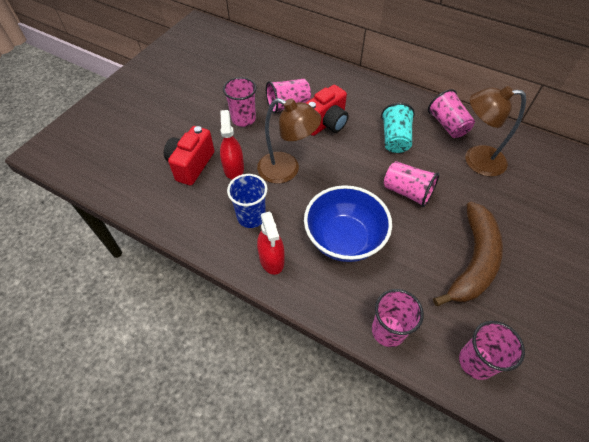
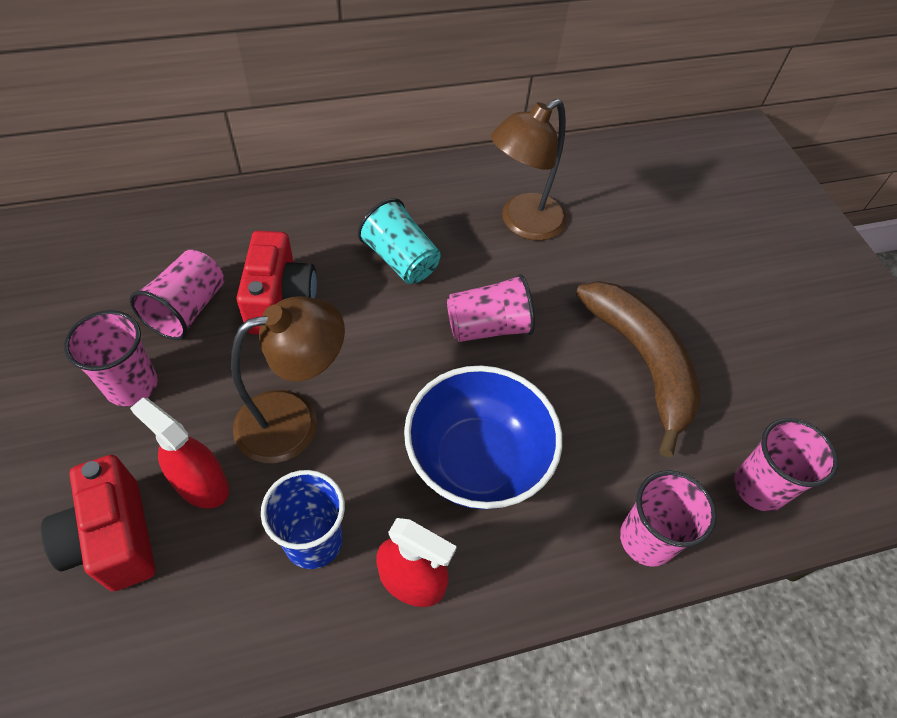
camera: 50 degrees left, 0 degrees up
(447, 125) = (446, 195): pink cup -> none

